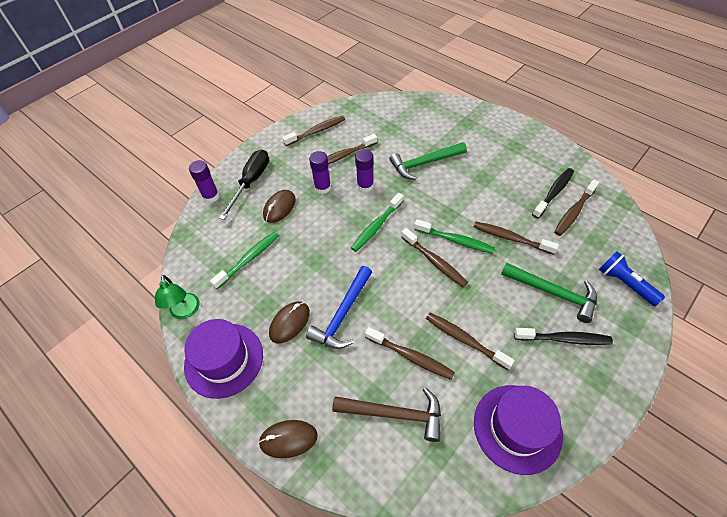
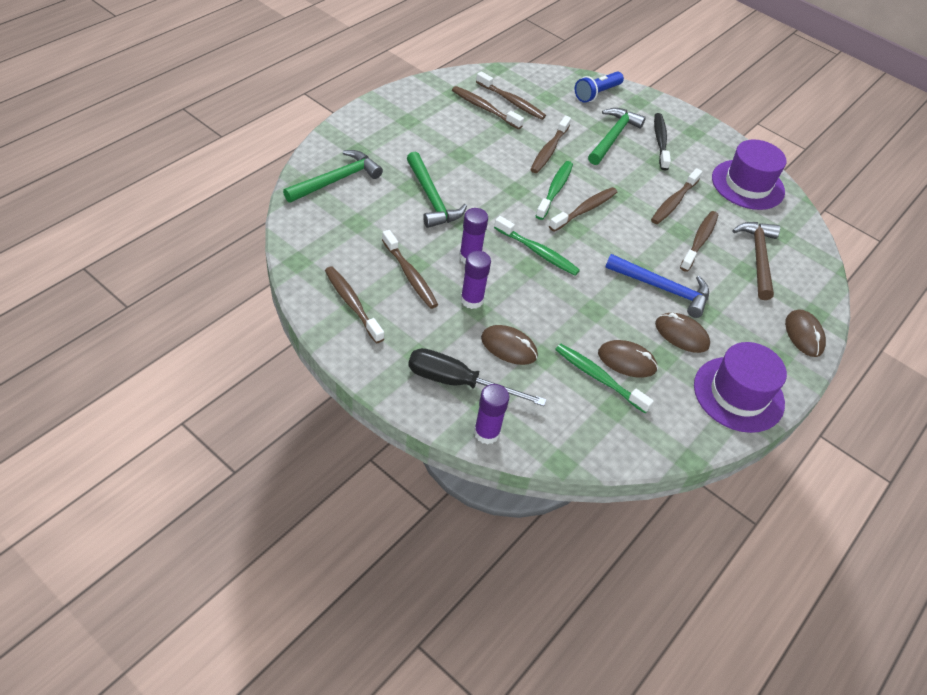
camera: 100 degrees left, 5 degrees down
(185, 312) = (686, 441): green lamp -> none
(263, 279) = (627, 361): none -> brown mouse
(431, 115) = (336, 180): none -> green hammer
(554, 192) = (484, 108): black toothbrush -> brown toothbrush

